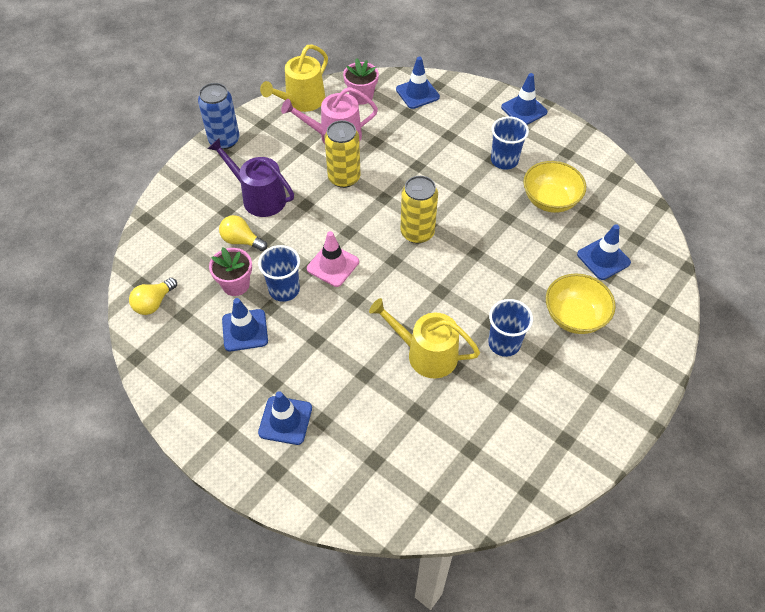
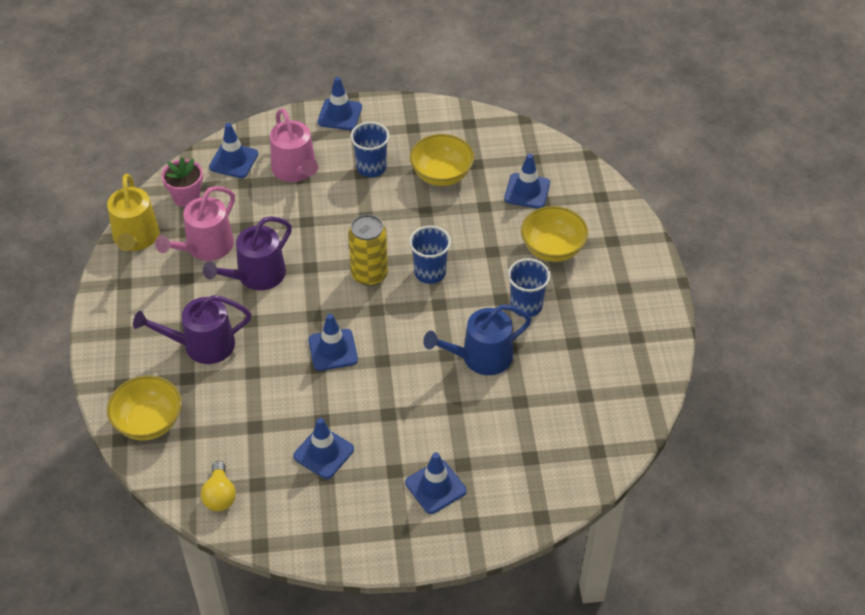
camera: 45 degrees left, 5 degrees down
(172, 221) = (149, 422): none -> yellow bowl
(224, 140) = (106, 322): blue can -> none
(236, 284) = (271, 426): pink flower pot -> none
(241, 240) = (232, 390): yellow light bulb -> none
(284, 289) = (316, 398): blue cup -> blue cup (430, 272)
(333, 265) = (333, 350): pink traffic cone -> blue traffic cone
(344, 178) = (256, 275): yellow can -> purple watering can
(426, 354) = (481, 357): yellow watering can -> blue watering can
(450, 126) = (296, 170): none -> pink watering can

